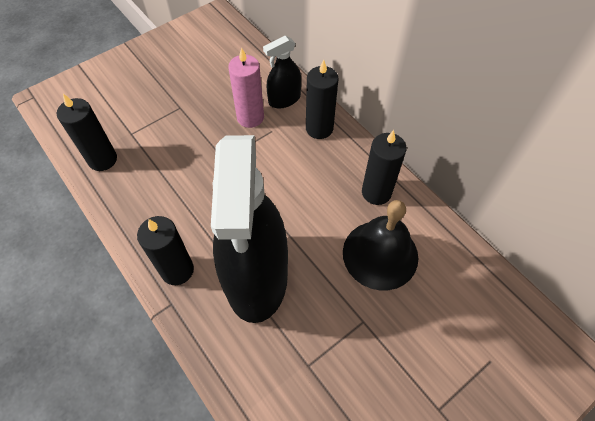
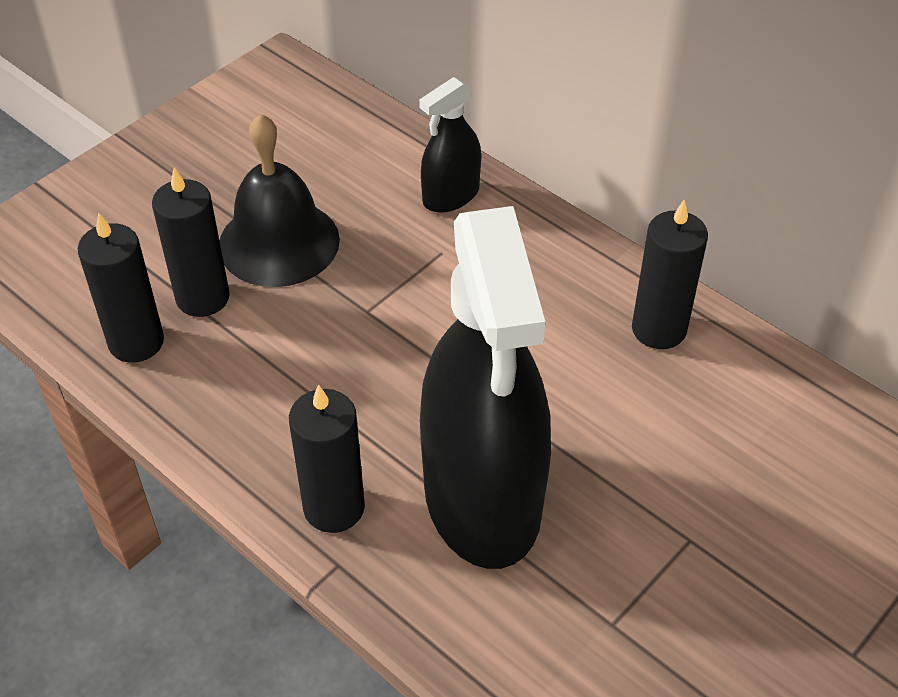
camera: 10 degrees left, 10 degrees down
(250, 117) = (396, 234): pink candle -> none
(319, 128) = (528, 237): black candle -> black candle (202, 297)
(380, 254) = (691, 428): black bell -> black bell (279, 242)

